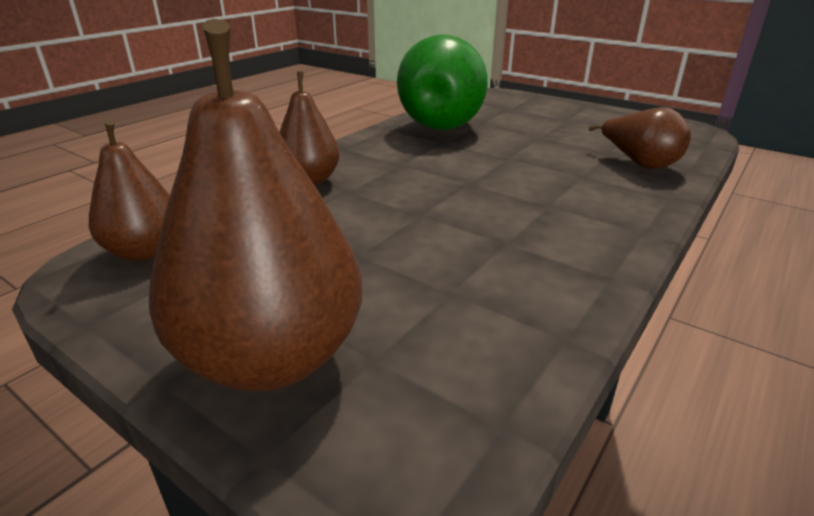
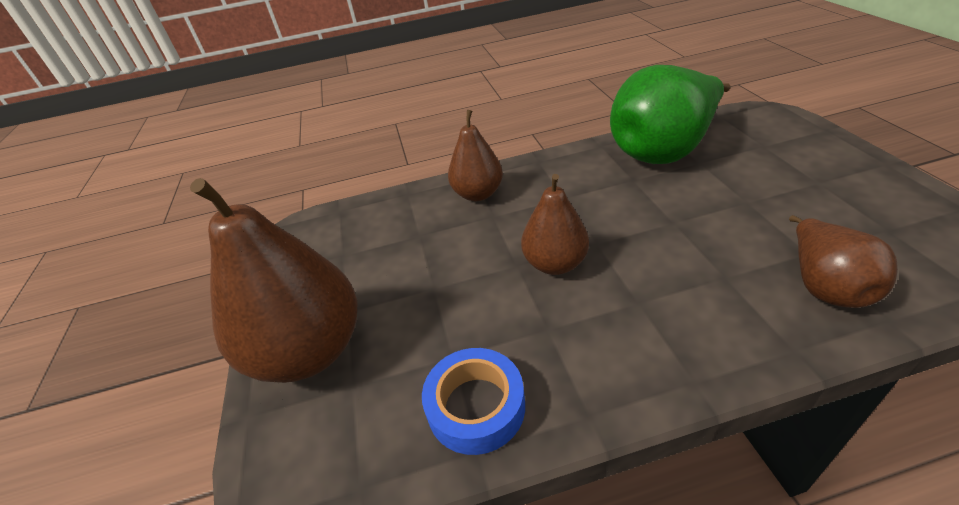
camera: 45 degrees right, 10 degrees up
(145, 252) = (330, 228): brown pear -> brown pear (555, 264)
(521, 313) = (476, 406): none -> blue tape

